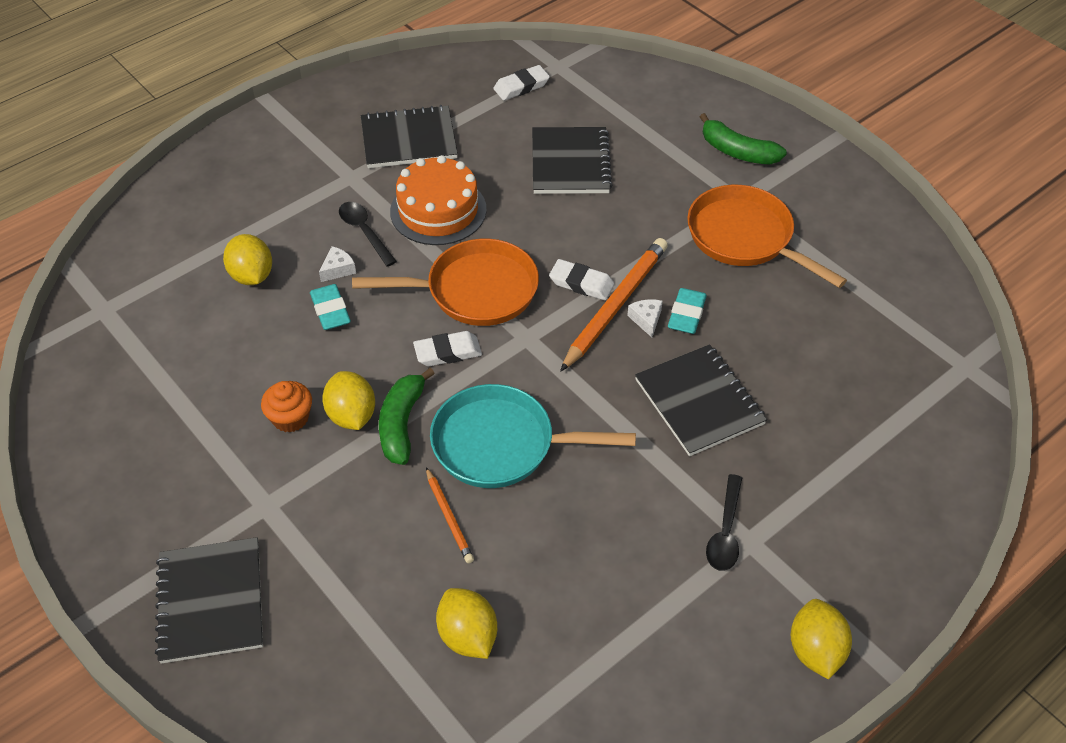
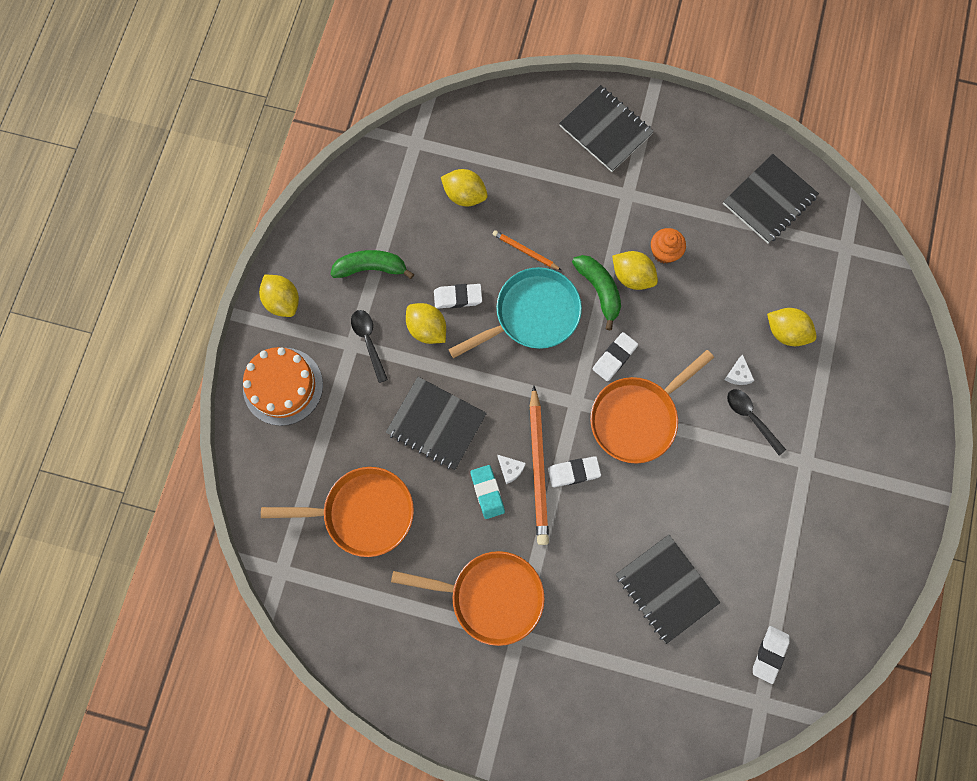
camera: 145 degrees right, 25 degrees up
(330, 310) = (712, 339): turquoise eraser -> none
(364, 232) = (750, 418): black spoon -> black spoon turned 150 degrees counterclockwise
(409, 139) = (801, 529): black notebook -> black notebook (769, 200)
(438, 210) = (719, 472): orange cake -> orange cake (283, 386)
(575, 515) = (458, 297): none -> white eraser
(640, 503) = (427, 329): none -> yellow lemon
(737, 151) = (551, 694): green banana -> green banana (371, 268)
(839, 368) = (363, 512): none -> orange pan

